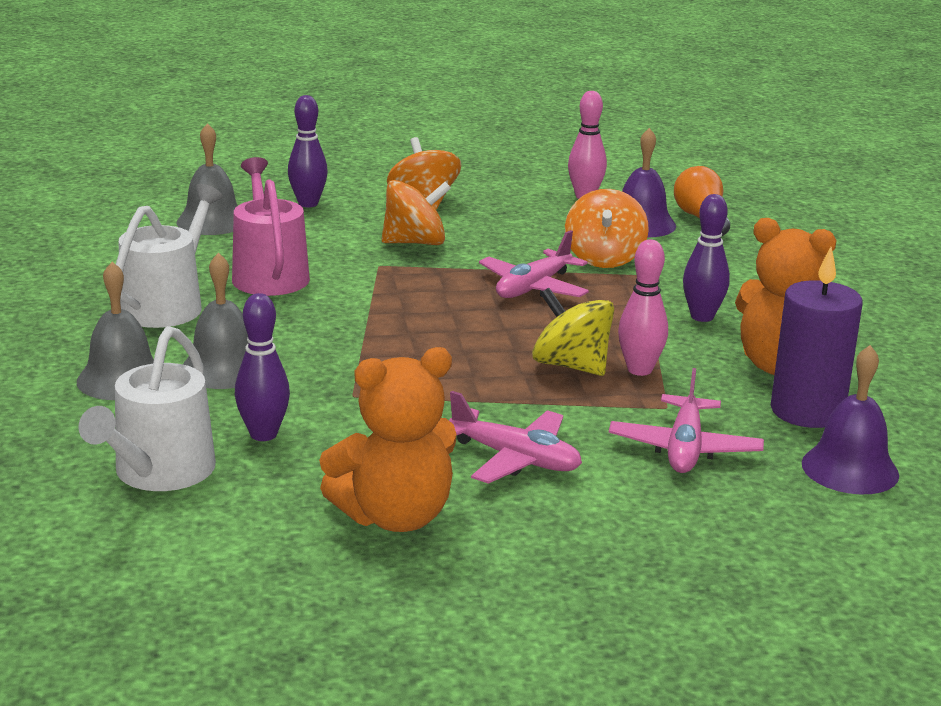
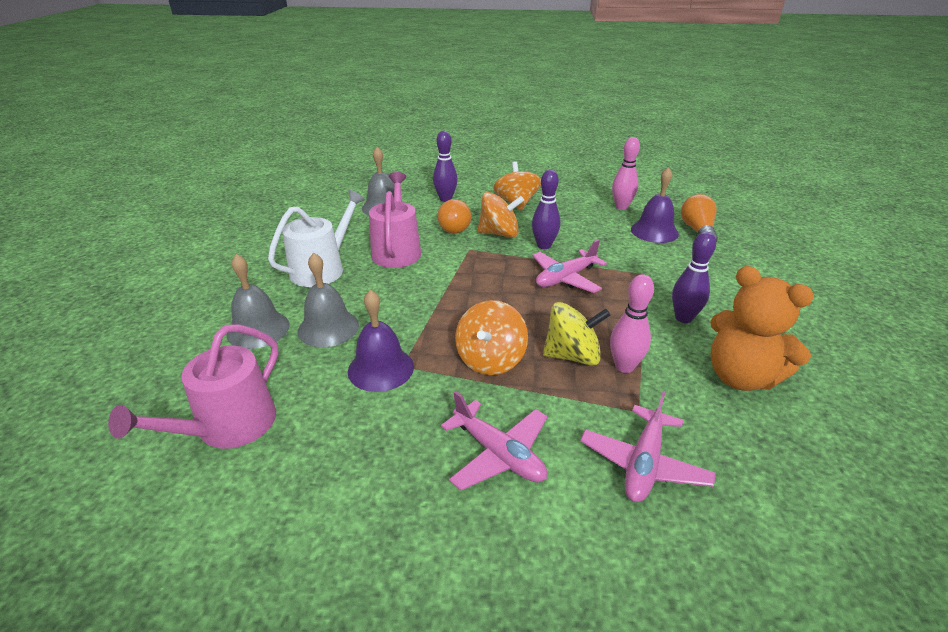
camera: 15 degrees right, 10 degrees up
(159, 472) = (229, 427): white watering can -> pink watering can
(263, 434) = (322, 397): purple bowling pin -> purple bowling pin (544, 246)
(340, 238) = (454, 226): none -> orange light bulb
(395, 516) = (376, 511): orange teddy bear -> none
(571, 366) = (572, 355): yellow spinning top -> yellow spinning top turned 120 degrees clockwise
(604, 258) = (622, 257): orange spinning top -> orange spinning top (490, 359)
(807, 411) = (758, 432): purple candle -> none
(850, 469) = (794, 515): purple bell -> purple bell (381, 368)

